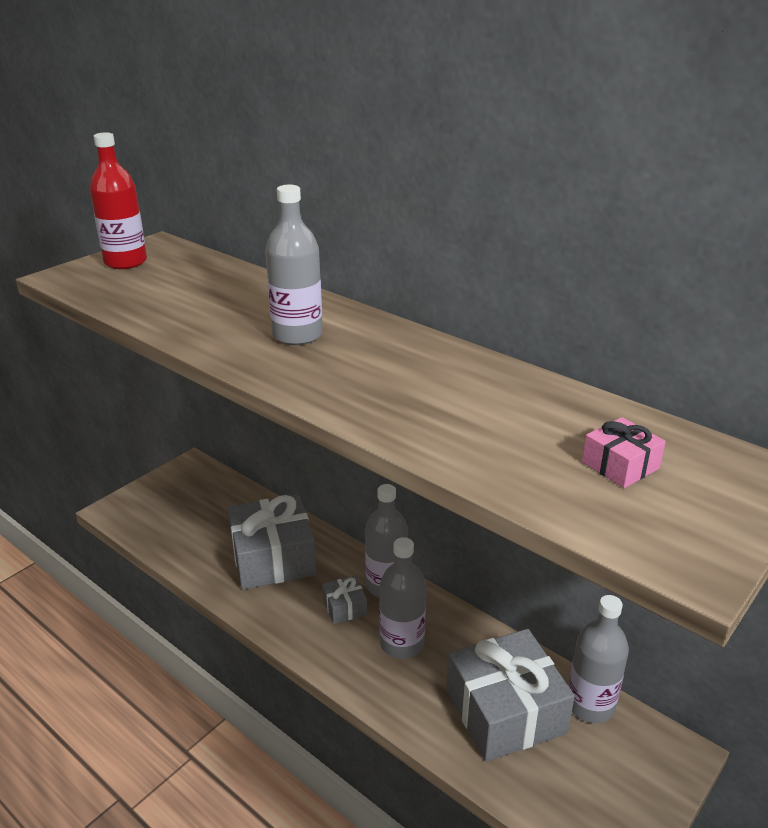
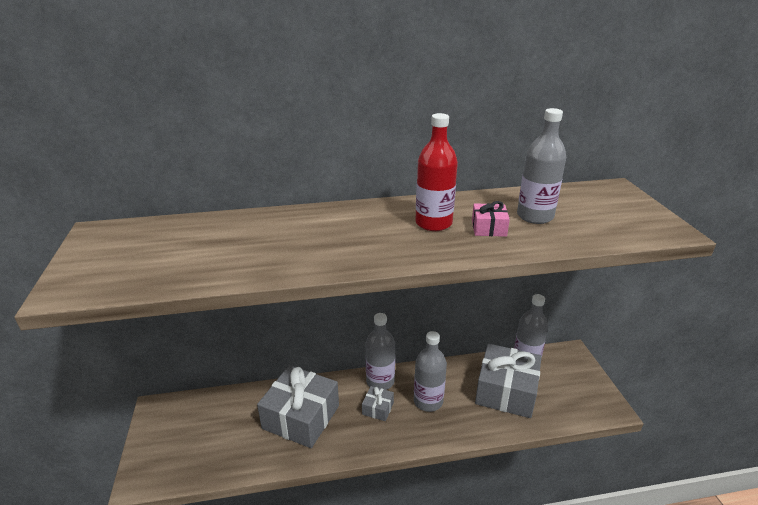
camera: 50 degrees left, 0 degrees up
(125, 262) = (101, 254): red bottle -> red bottle (433, 223)
(297, 335) = (338, 235): grey bottle -> grey bottle (535, 216)
(620, 465) = (583, 211): pink gift -> pink gift (489, 228)

